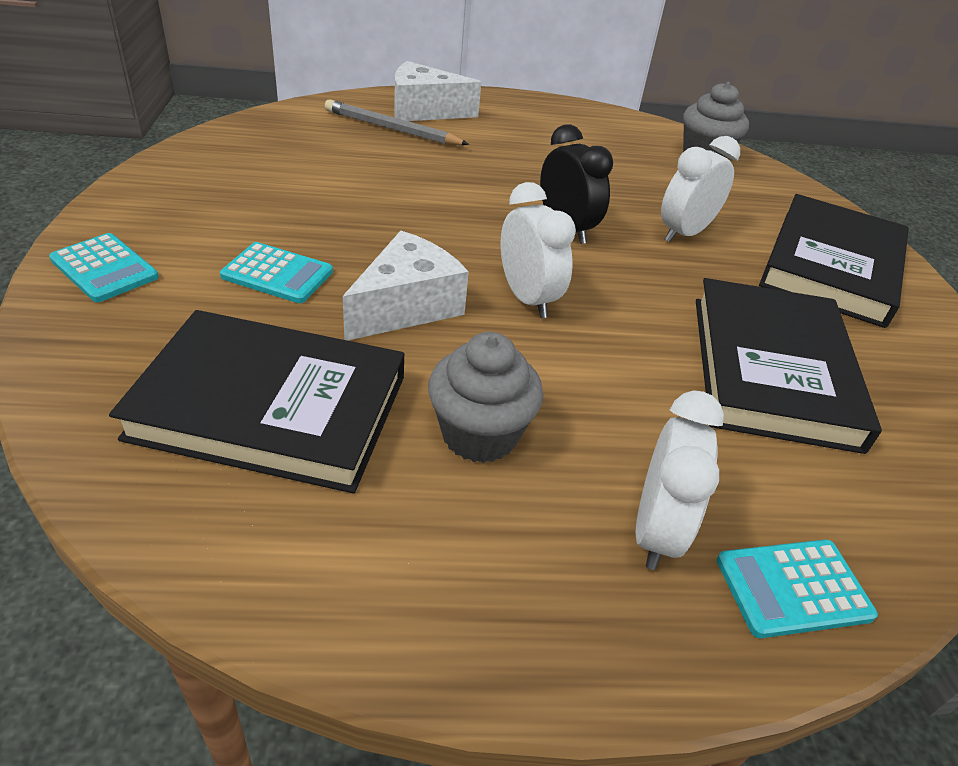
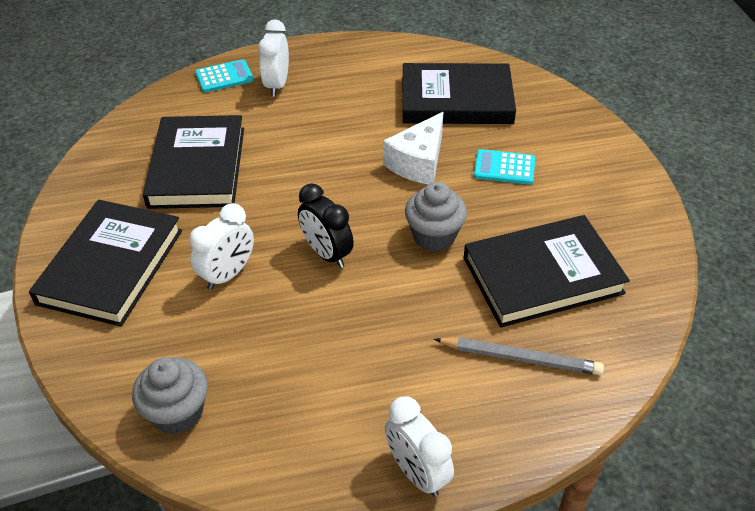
camera: 175 degrees right, 5 degrees up
(104, 268) = (599, 150): turquoise calculator -> none
(324, 169) = (542, 275): none -> black book
(424, 111) = (506, 409): white cheese -> none
(479, 434) = (358, 106): grey cupcake -> grey cupcake (434, 236)
(527, 298) = (347, 184): white clock -> white clock (417, 472)

